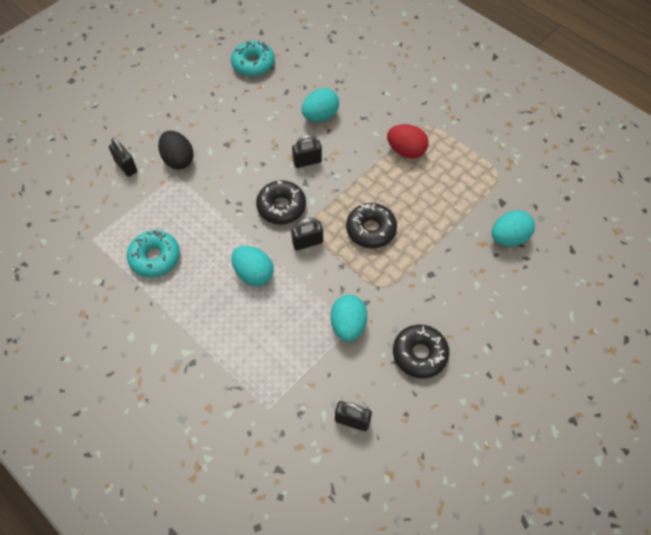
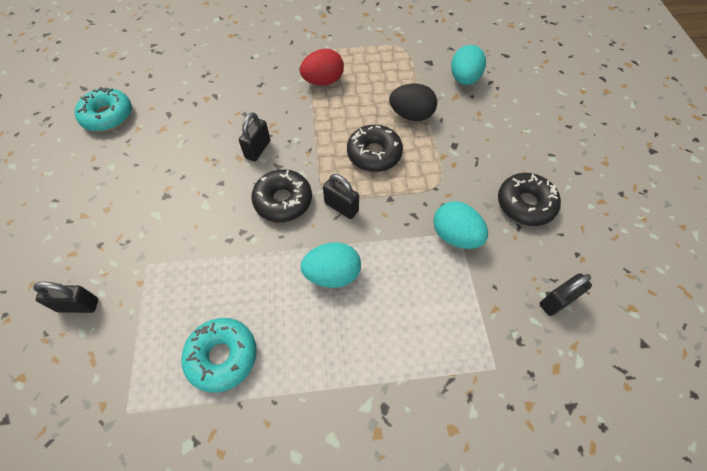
camera: 50 degrees left, 0 degrees up
(178, 160) = (132, 249): black egg -> black egg (411, 115)
(307, 242) = (341, 207): black padlock -> black padlock turned 75 degrees counterclockwise
(320, 116) = (223, 109): turquoise egg -> none

